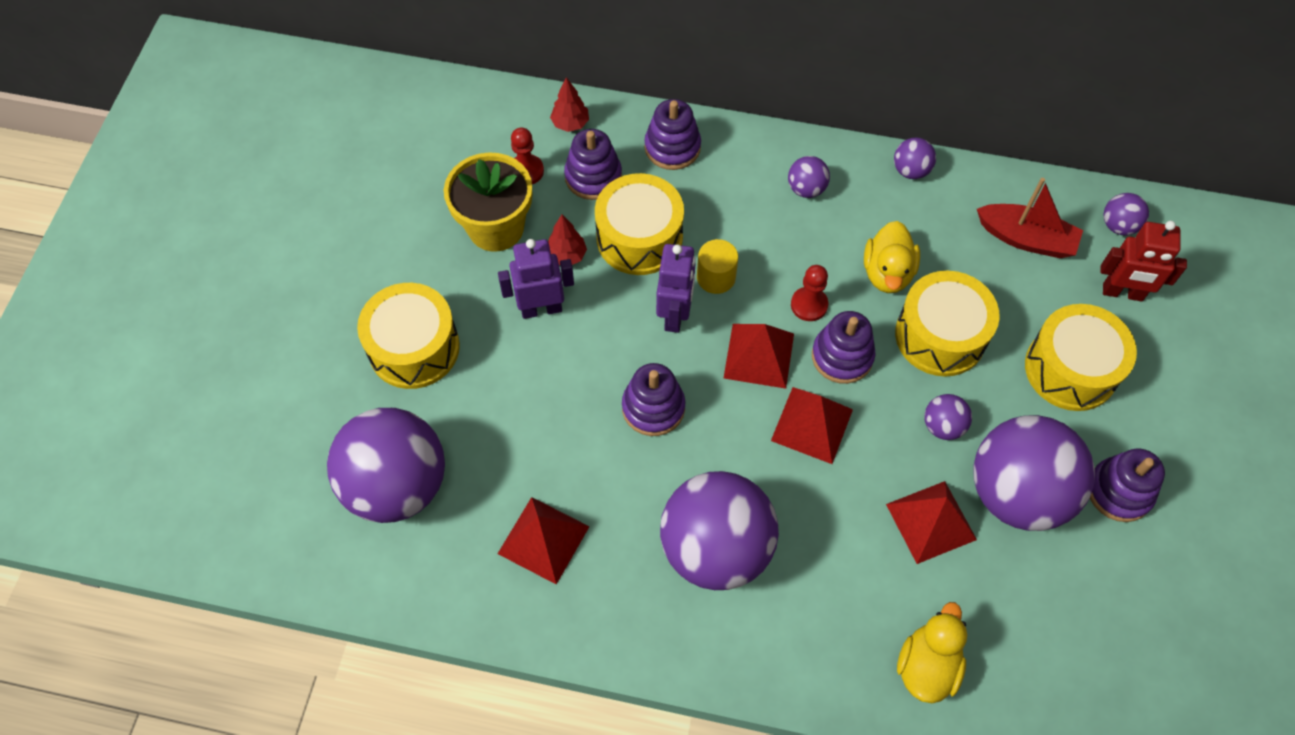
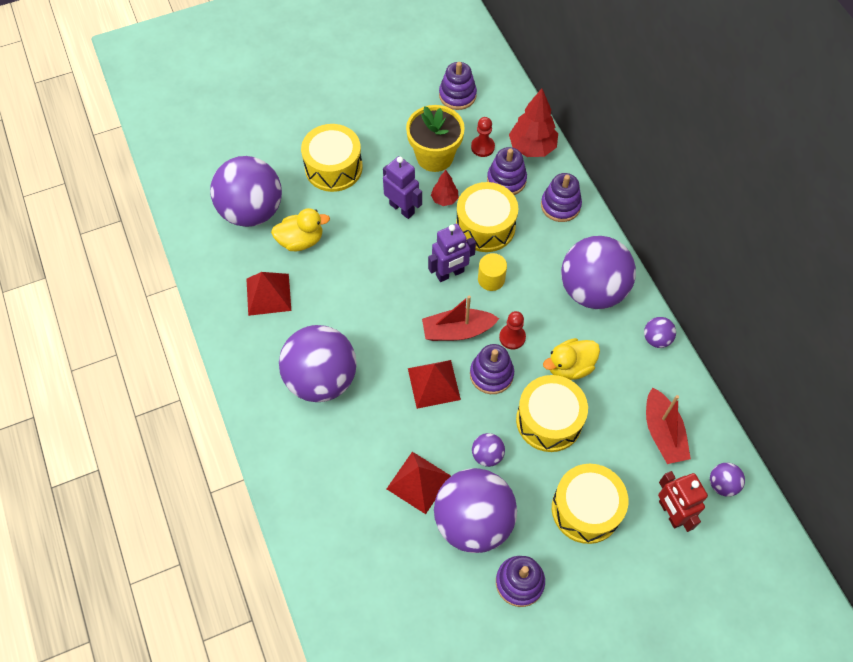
camera: 55 degrees right, 0 degrees up
(570, 124) = (532, 147): red tree -> red tree, size x1.82
(653, 408) = (383, 298): purple stacking toy -> purple stacking toy (457, 95)
(759, 355) = (457, 331): red pyramid -> red boat
(806, 189) = (592, 290): purple ball -> purple ball, size x2.37
(927, 666) = (326, 528): yellow duck -> yellow duck (301, 240)

